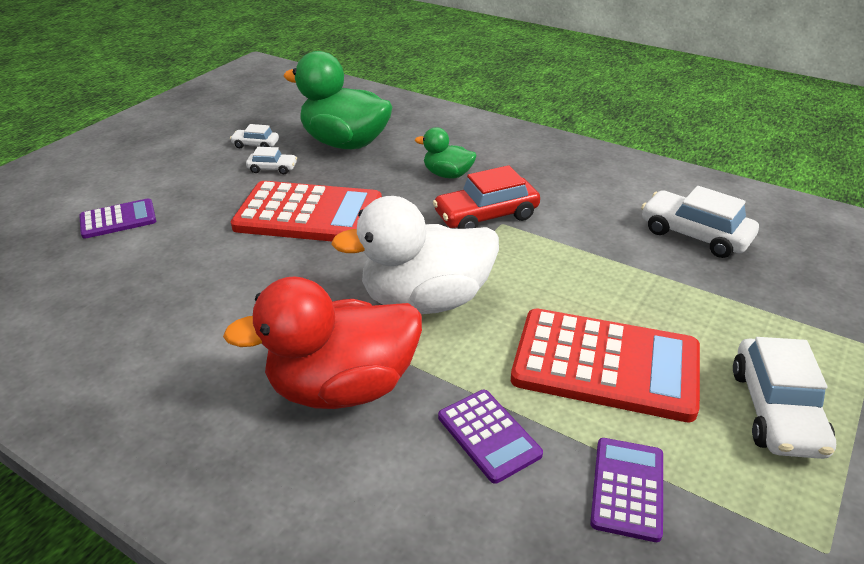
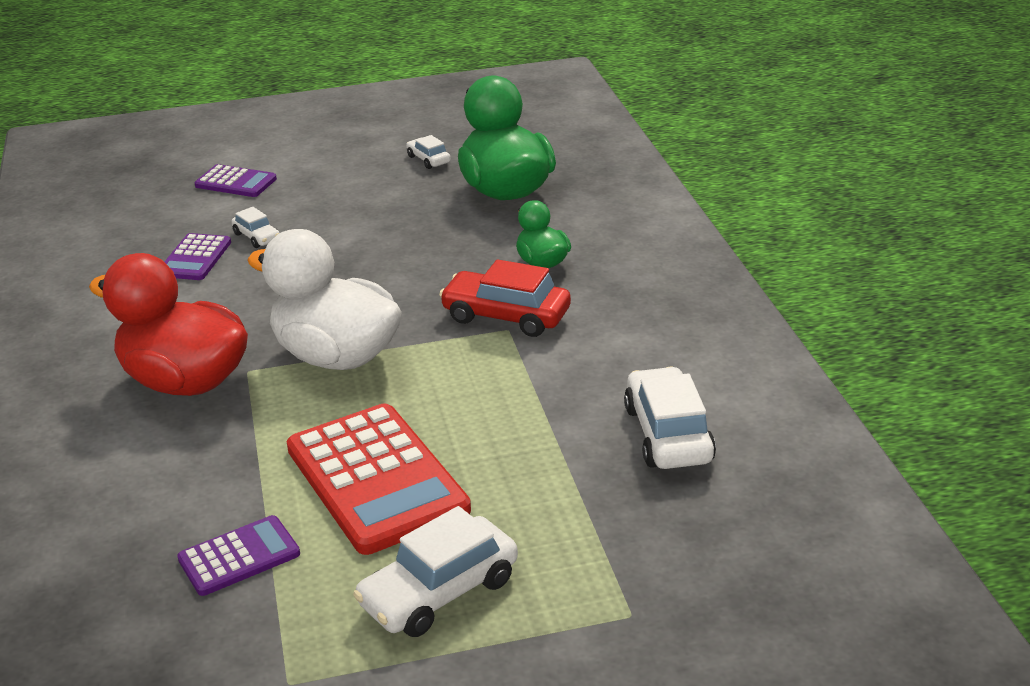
camera: 45 degrees right, 5 degrees down
(272, 168) = (406, 188): white car -> white car (257, 237)
(309, 214) = (369, 243): red calculator -> none
(489, 435) = (216, 468): purple calculator -> purple calculator (195, 258)

